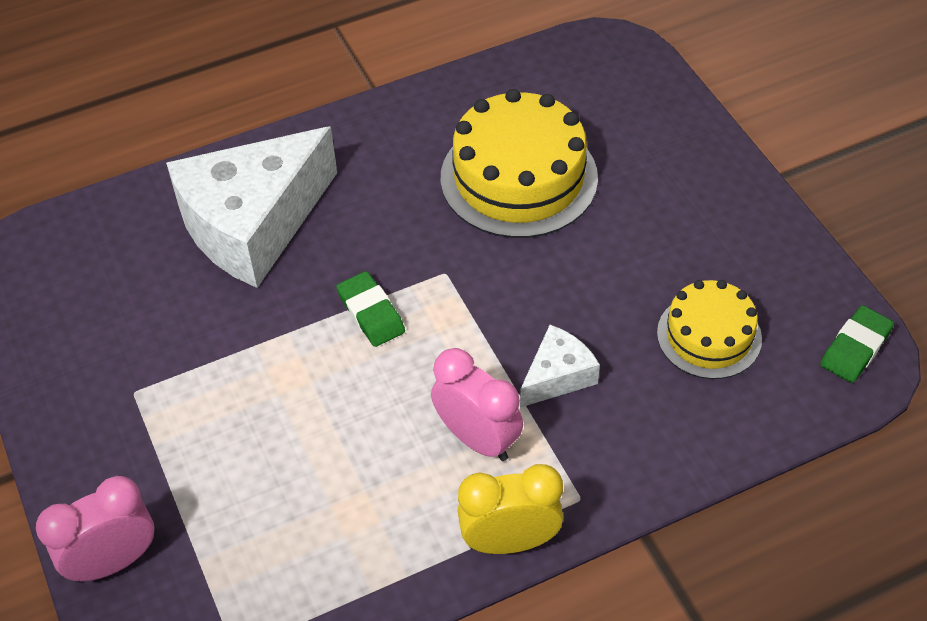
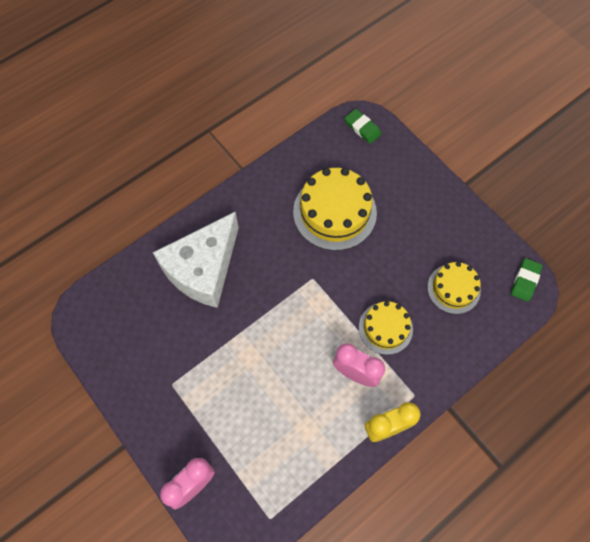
camera: 15 degrees left, 15 degrees up
(371, 313) = (281, 310): green eraser -> green eraser (362, 128)
(557, 376) = (385, 328): white cheese -> yellow cake

